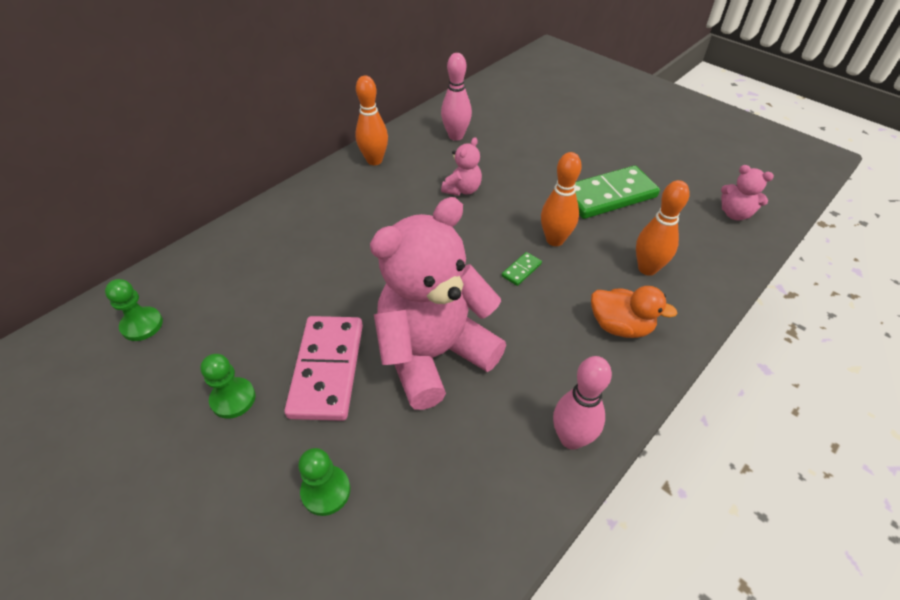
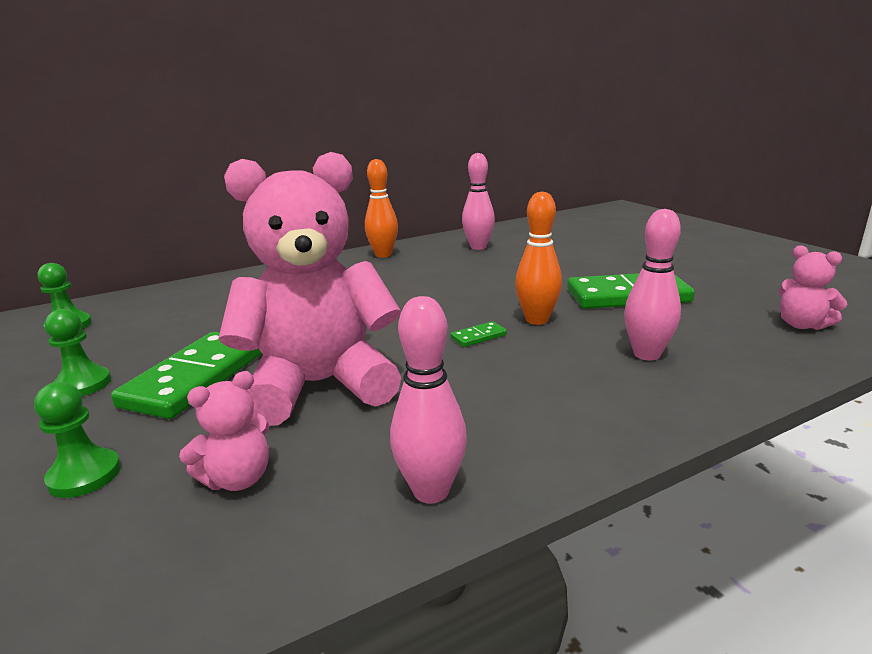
camera: 20 degrees right, 25 degrees down
(327, 369) = (195, 378): pink domino -> green domino
(462, 189) = (457, 278): pink teddy bear -> pink teddy bear (238, 479)
(620, 326) = (577, 397): orange duck -> none
(647, 268) = (646, 354): orange bowling pin -> pink bowling pin

